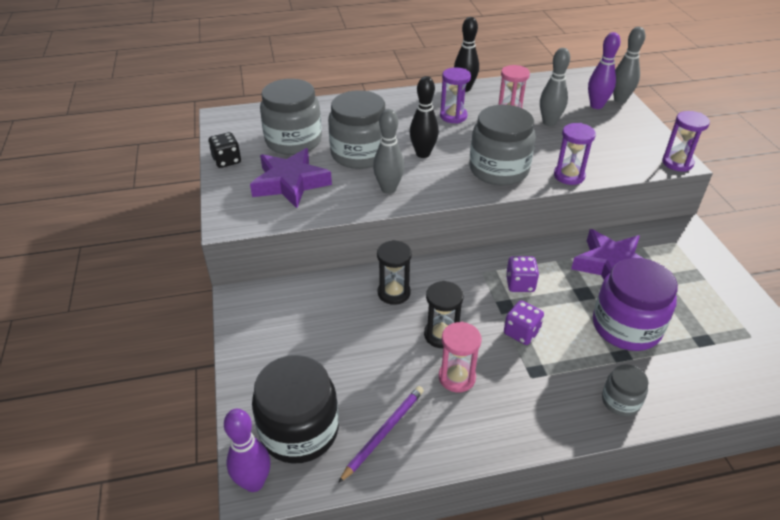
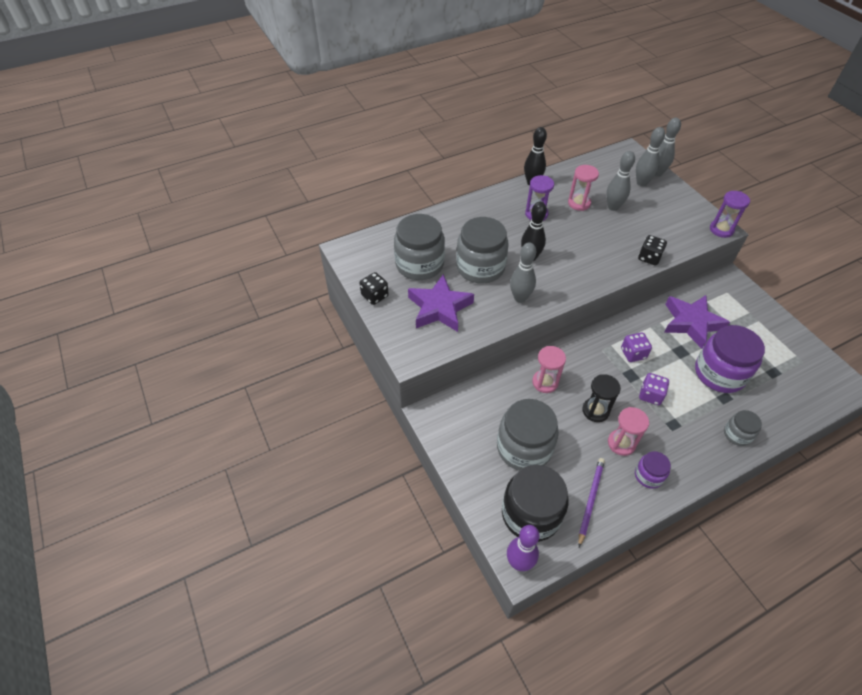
camera: 15 degrees left, 10 degrees up
(394, 293) = (545, 382): black hourglass -> pink hourglass
(475, 422) = (648, 475): none -> purple jar
(499, 170) = (595, 262): grey jar -> grey jar (524, 448)
(569, 176) = (649, 258): purple hourglass -> black dice
(596, 106) = (641, 183): purple bowling pin -> grey bowling pin

